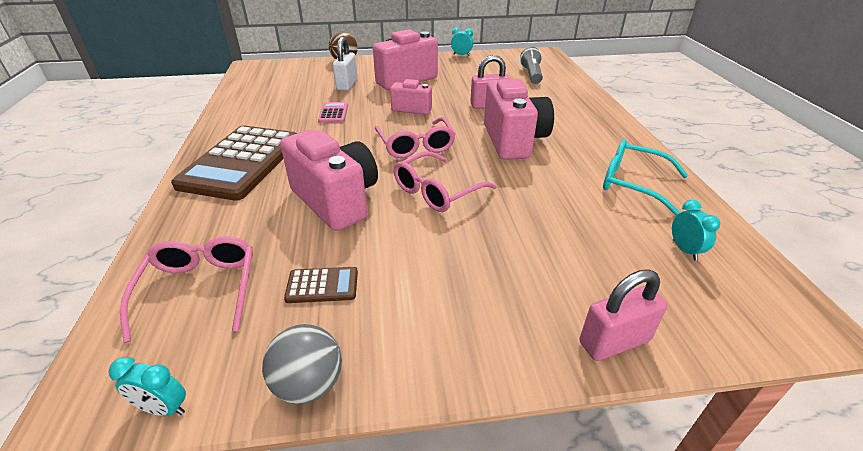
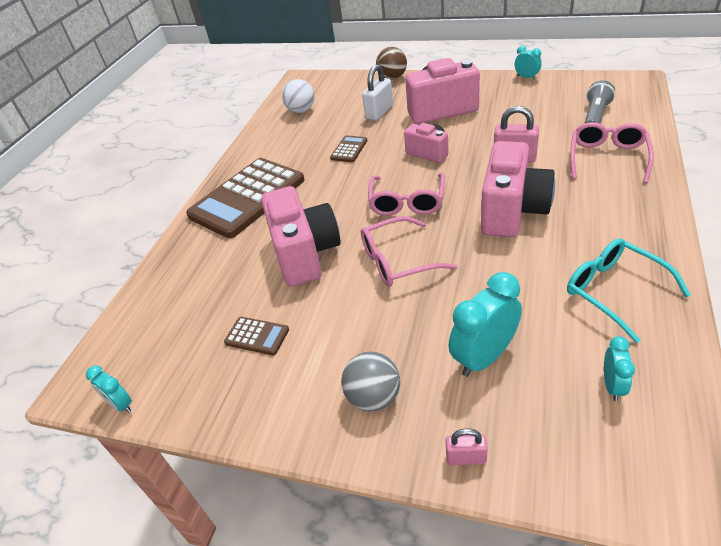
camera: 30 degrees right, 5 degrees up
(200, 289) = (173, 317): pink glasses -> pink glasses (607, 158)
(265, 89) = (301, 110): none -> white ball
(309, 384) = (212, 416): grey ball -> grey ball (373, 397)
(333, 113) = (349, 149): pink calculator -> brown calculator
(568, 252) = (484, 357): none -> turquoise clock
(614, 341) = (466, 458): pink padlock -> pink padlock, size x0.58

